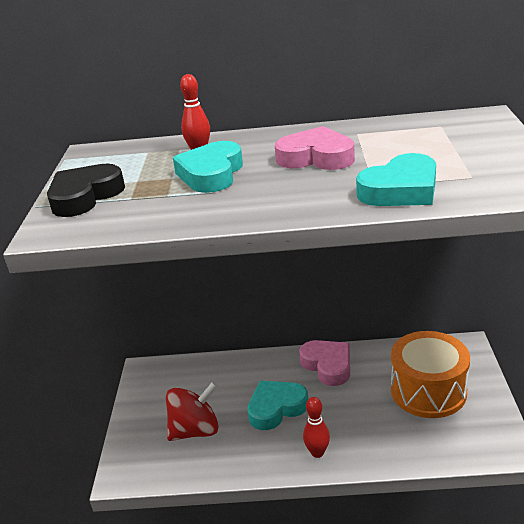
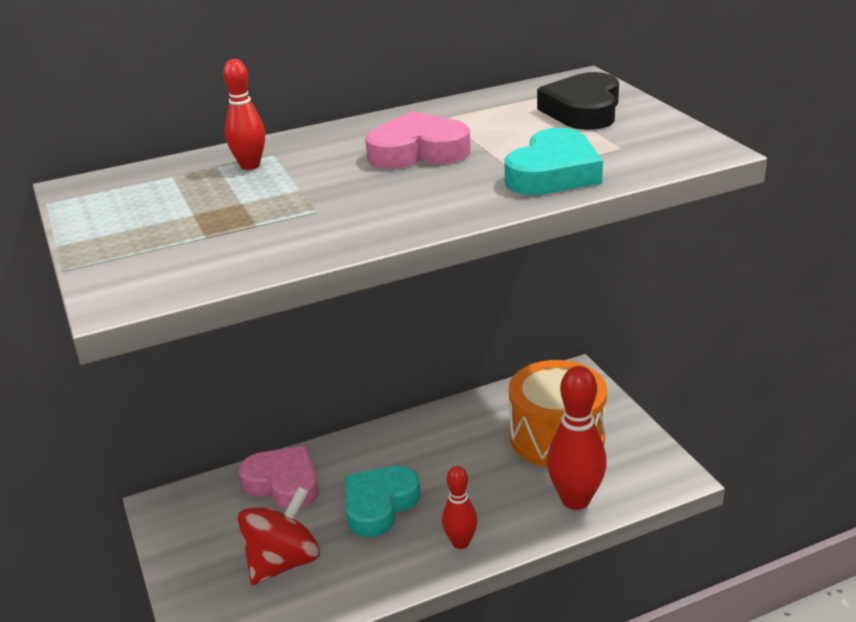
camera: 25 degrees left, 0 degrees up
(85, 196) = (132, 245): black heart -> black heart (583, 110)
(211, 174) = (294, 190): turquoise heart -> none
(328, 365) = (419, 437): pink heart -> pink heart (283, 483)
(418, 445) = (575, 500): none -> red bowling pin

